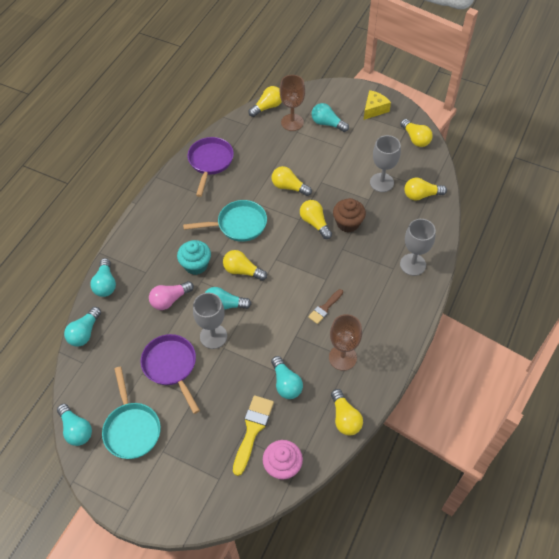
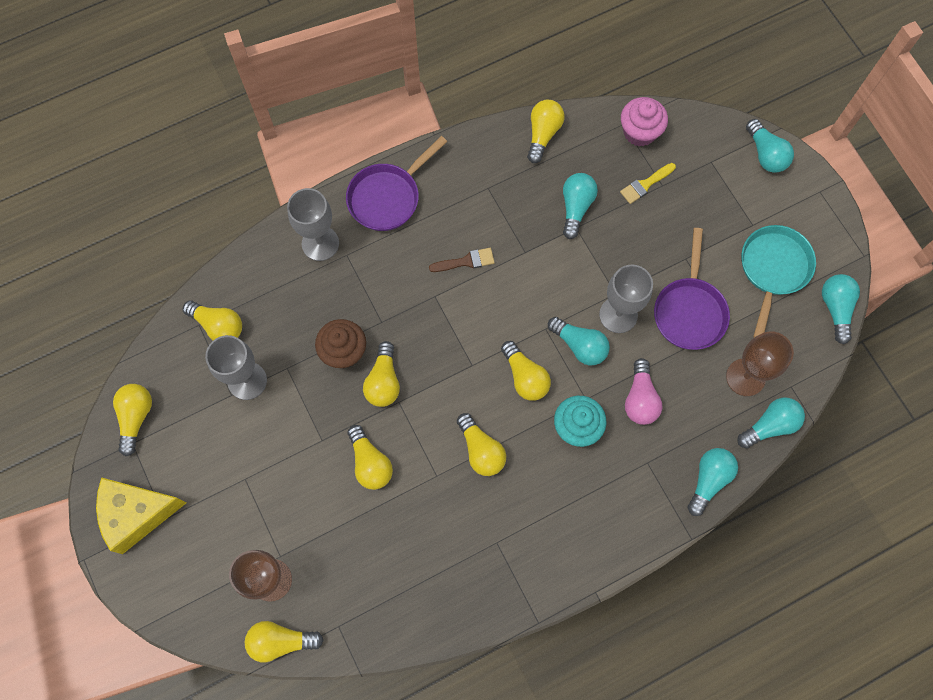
camera: 145 degrees left, 15 degrees up
(170, 300) = (640, 399): pink light bulb -> pink light bulb turned 90 degrees clockwise
(210, 162) = (443, 591): purple pan -> purple pan (387, 197)
(238, 224) = (481, 450): turquoise pan -> yellow light bulb
(252, 430) = (645, 184): yellow brush -> yellow brush, size x0.62
(327, 123) = (225, 538): turquoise light bulb -> turquoise light bulb (765, 154)
(342, 357) = (494, 194): brown goblet -> brown goblet (745, 377)
(374, 109) = (137, 513): yellow cheese -> yellow cheese, size x1.51

